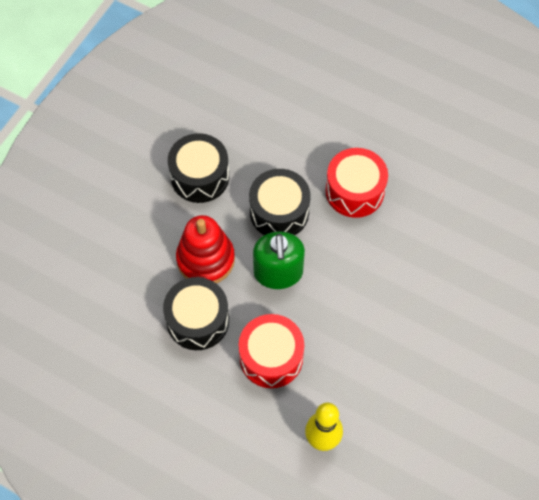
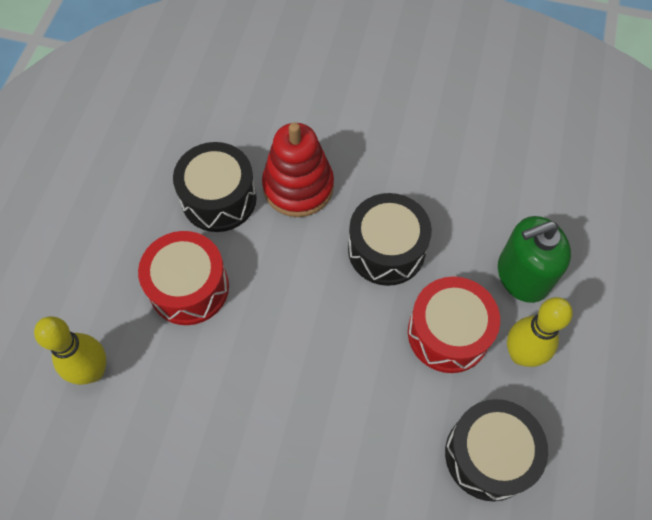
camera: 75 degrees right, 0 degrees up
(200, 176) = (404, 153): black drum -> black drum (489, 455)
(278, 272) = (303, 268): green soap dispenser -> green soap dispenser (522, 275)
(381, 152) = (521, 354): none -> yellow bowling pin

